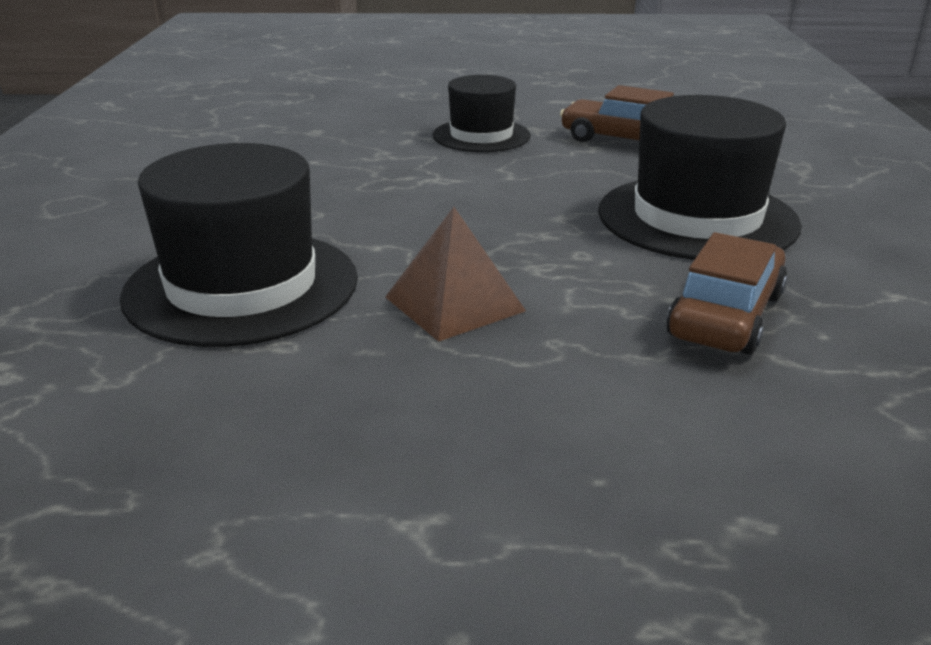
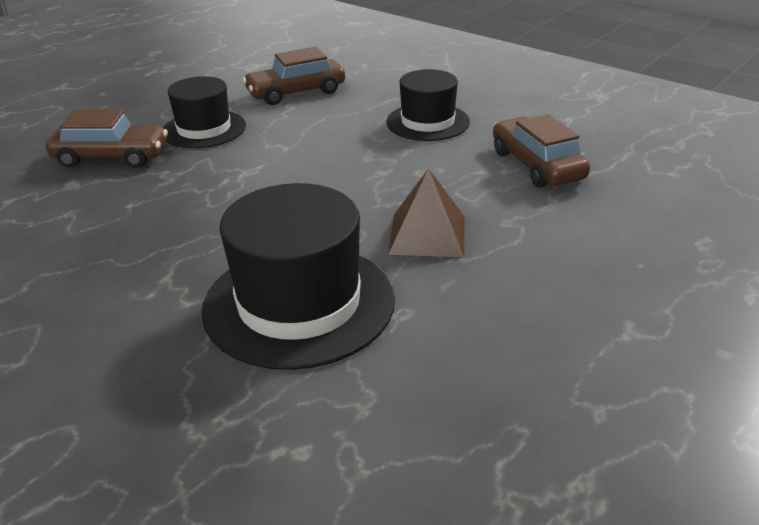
camera: 50 degrees left, 5 degrees up
(376, 126) = (111, 157): none -> brown car
(697, 218) = (428, 122): black hat -> black hat, size x0.62

